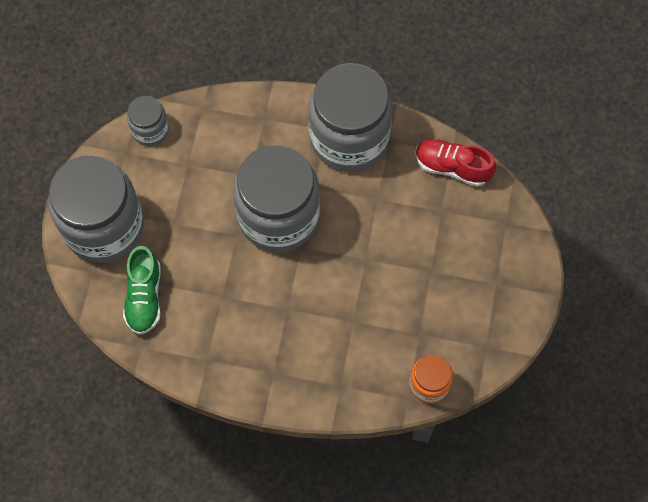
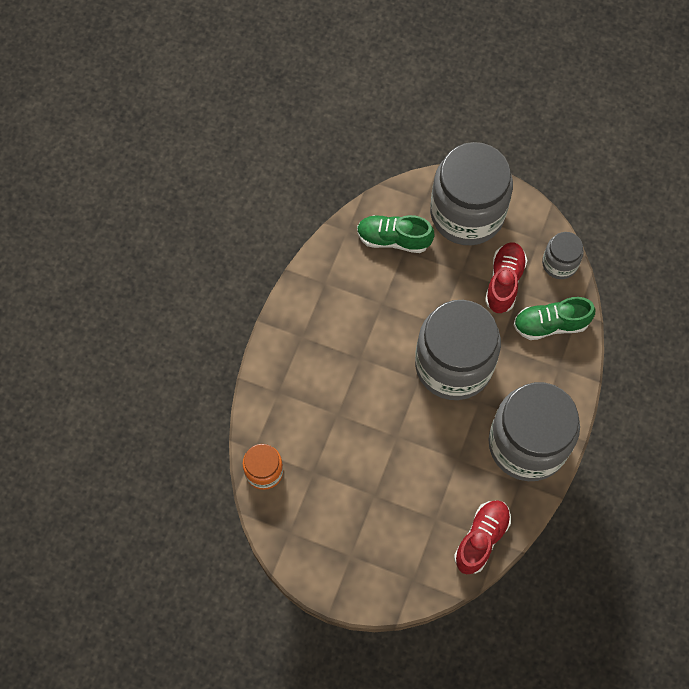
camera: 100 degrees right, 0 degrees up
(178, 180) = (504, 282): none -> red shoe
(219, 131) = (550, 324): none -> green shoe

